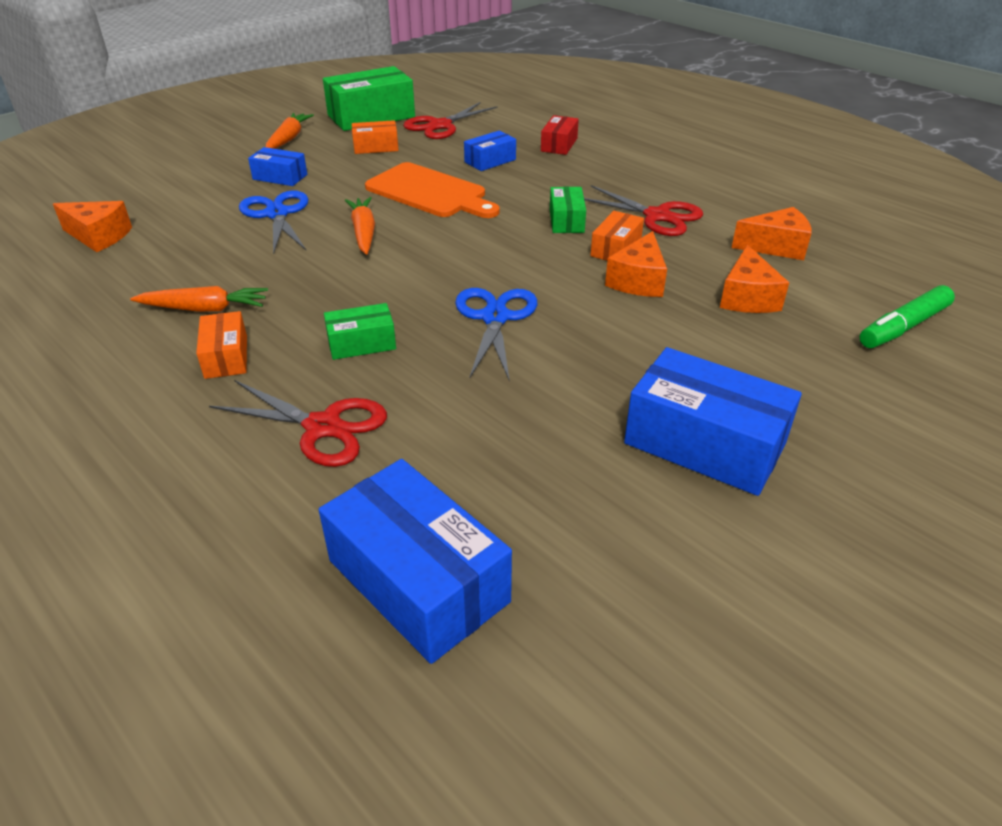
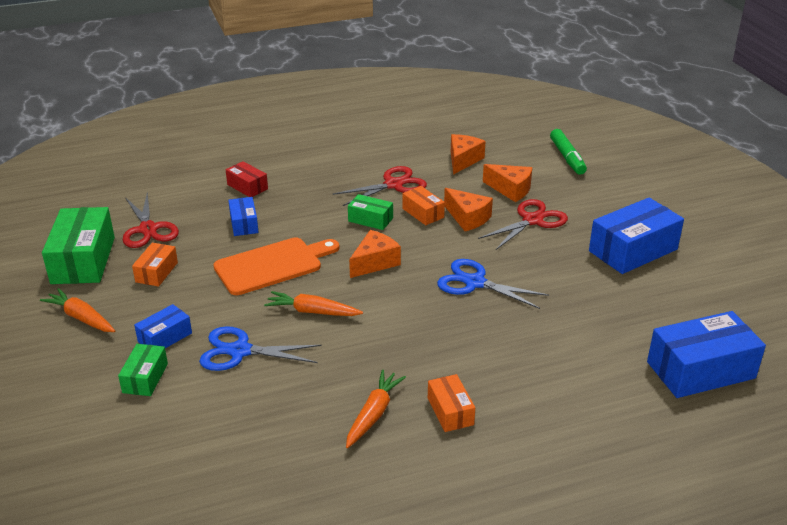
camera: 65 degrees left, 5 degrees down
(99, 236) = (188, 469): orange cheese -> orange cheese (375, 262)
(226, 357) = (450, 411): orange box -> orange box turned 60 degrees clockwise
(323, 427) = (557, 379): red scissors -> red scissors (533, 220)
(361, 343) = (471, 345): green box -> green box (145, 378)

